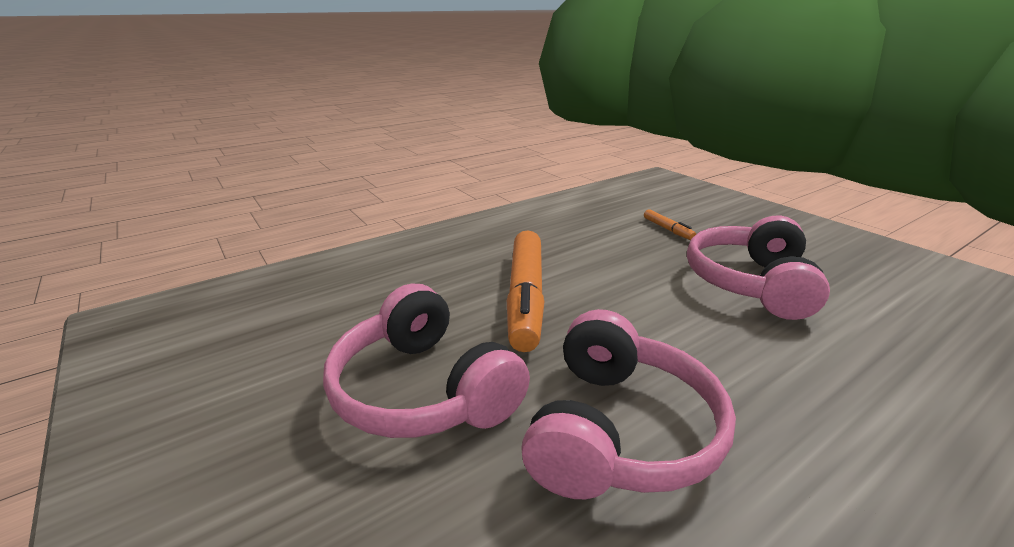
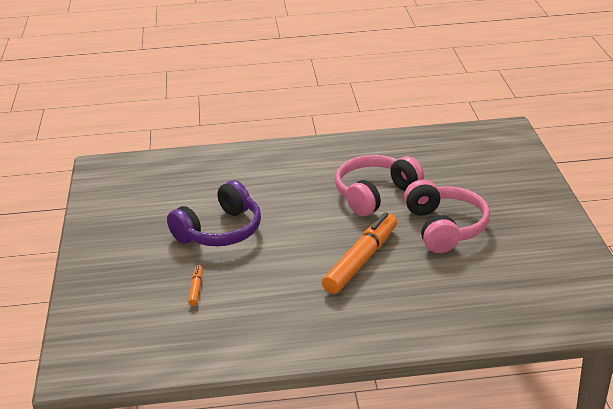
camera: 150 degrees left, 5 degrees up
(750, 283) = (220, 231): pink headphones -> purple headphones

